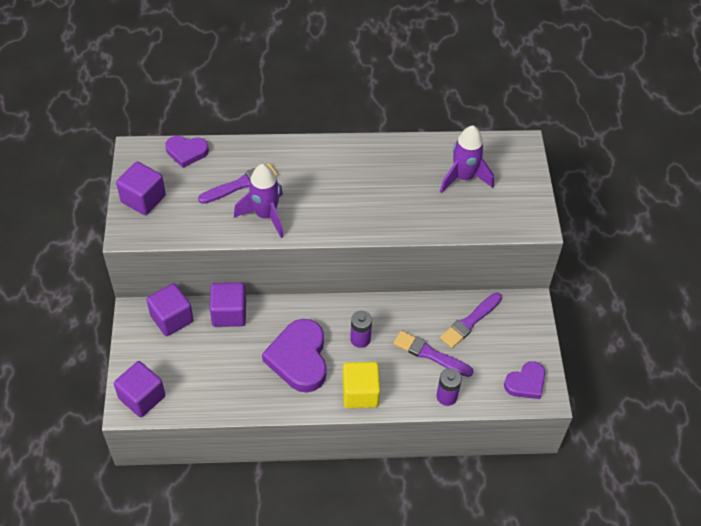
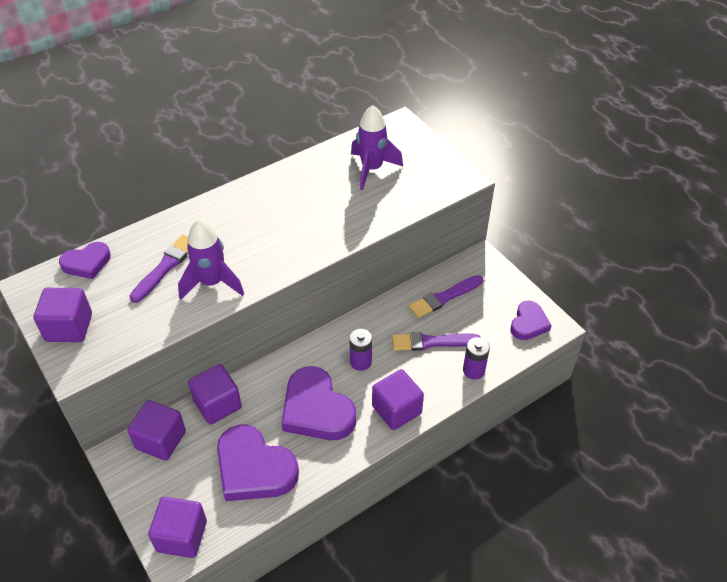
camera: 30 degrees left, 5 degrees down
(223, 377) = (254, 468): none -> purple heart
(360, 393) = (396, 410): yellow cube -> purple cube
(470, 322) = (444, 297): purple brush -> purple brush turned 45 degrees clockwise

